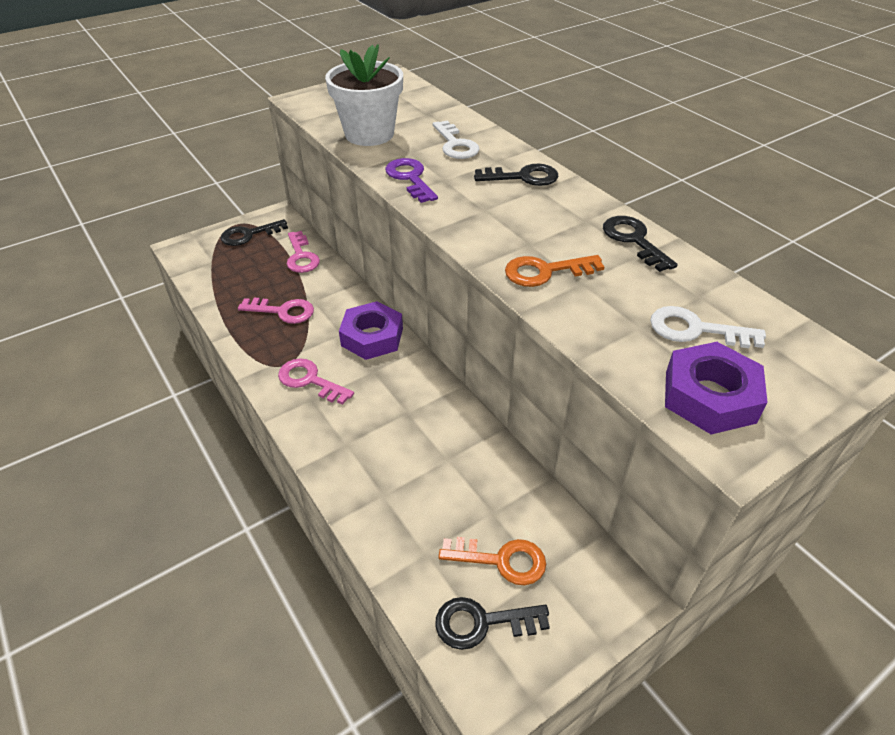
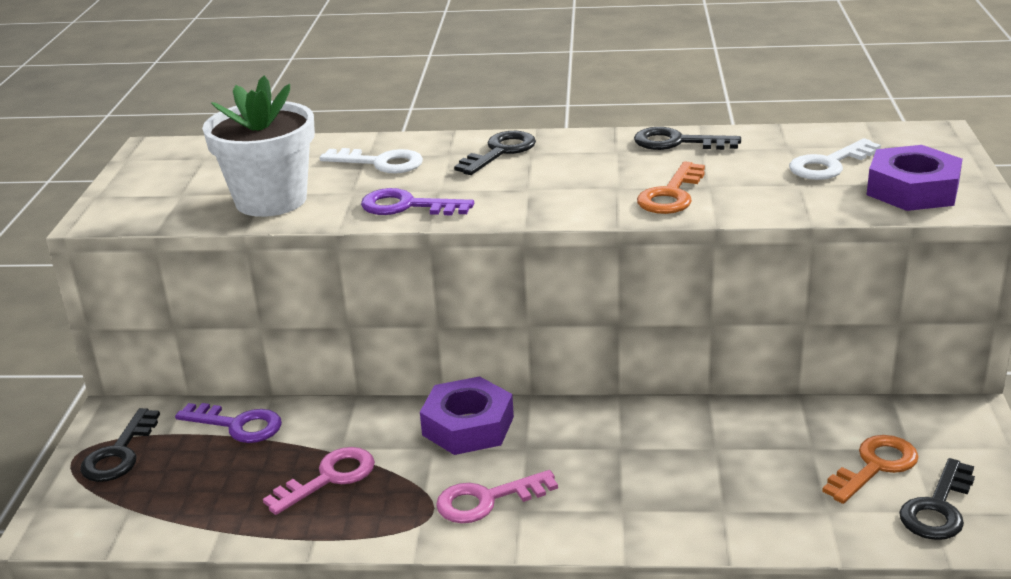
camera: 50 degrees left, 15 degrees down
(301, 257) = (238, 425): pink key -> purple key

